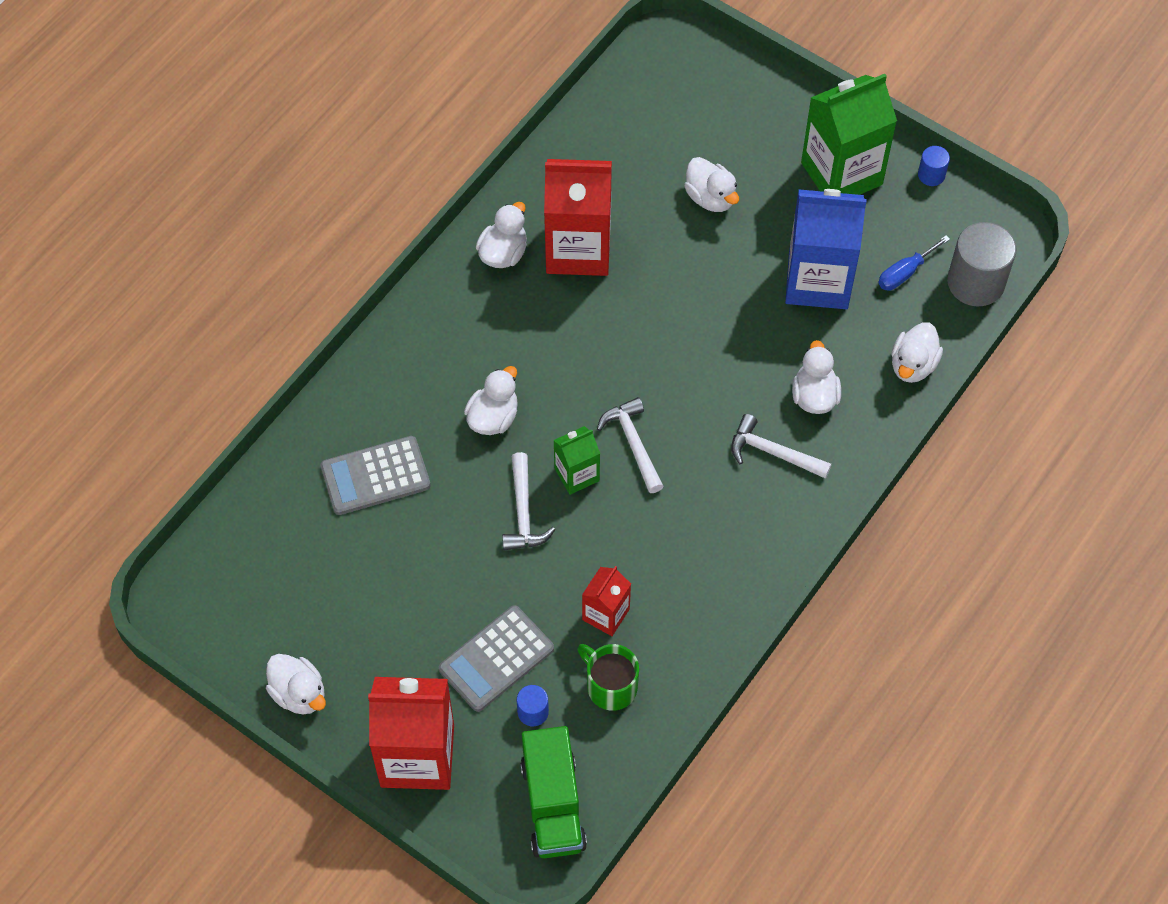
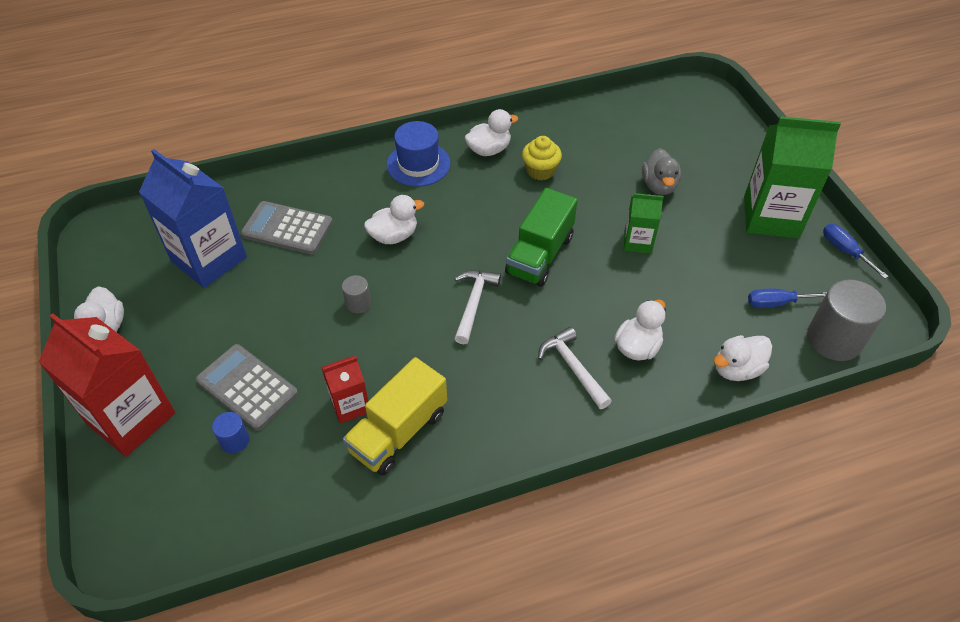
camera: 35 degrees right, 10 degrees down
(443, 316) = (418, 164): none -> blue hat
(496, 659) = (247, 387): grey calculator -> grey calculator turned 45 degrees clockwise
(523, 512) = (358, 303): white hammer -> grey cylinder
(553, 804) = (181, 520): green truck -> green truck (540, 255)
(576, 474) = (416, 300): green carton -> green carton (637, 242)
(578, 249) = (540, 171): red carton -> yellow cupcake
(610, 686) = (305, 459): green mug -> none
(669, 610) = (398, 431): none -> yellow truck
(710, 197) = (659, 186): white duck -> grey duck
(818, 280) = (700, 273): blue carton -> blue carton (209, 259)
(931, 175) = (844, 251): blue cylinder -> blue screwdriver

